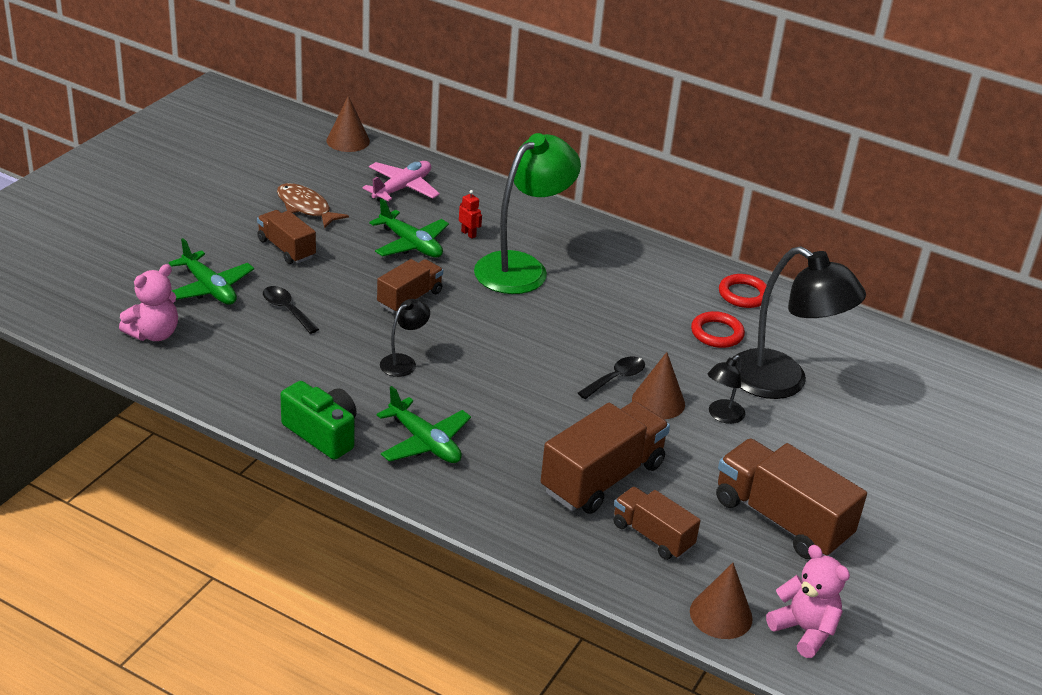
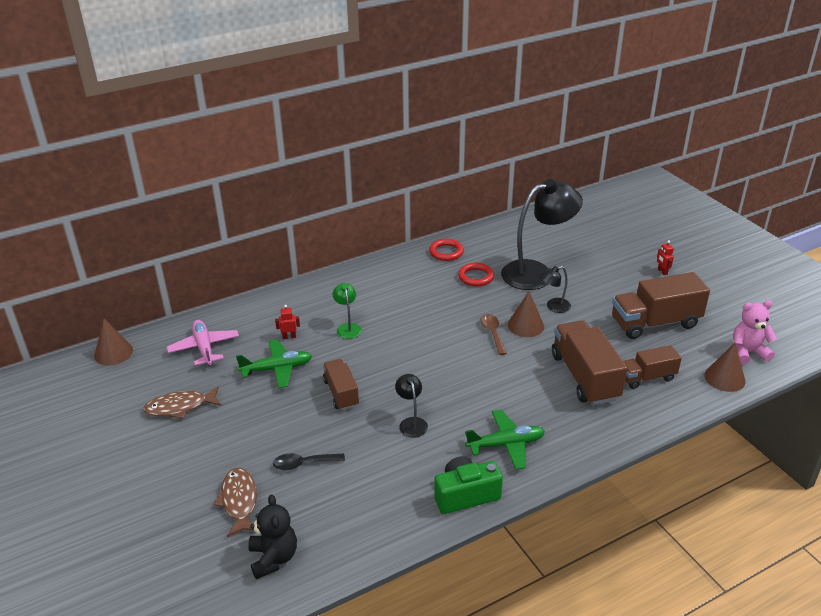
camera: 55 degrees left, 0 degrees up
(154, 334) = (273, 558): pink teddy bear -> black teddy bear
(209, 288) = (239, 501): green plane -> brown fish
(286, 249) = (225, 437): brown truck -> none
(522, 267) = (348, 327): green lamp -> green lamp, size x0.45
(616, 378) = (493, 333): black spoon -> brown spoon
(722, 416) = (553, 307): black lamp -> black lamp turned 90 degrees clockwise
(916, 502) = (662, 271): none -> red robot

